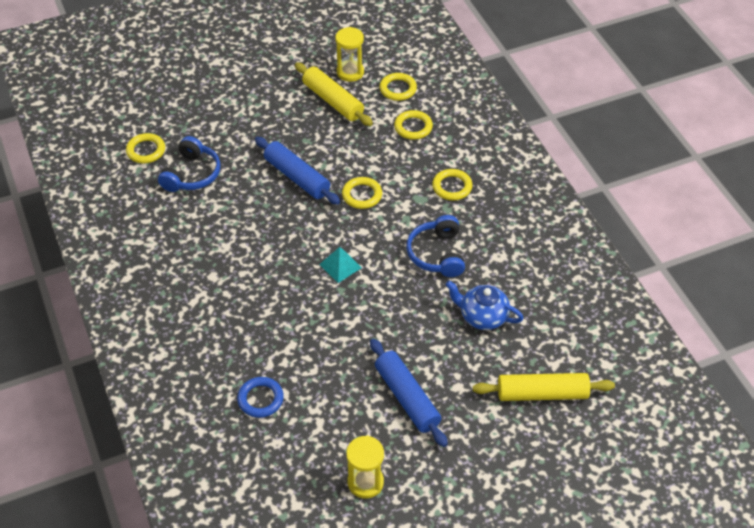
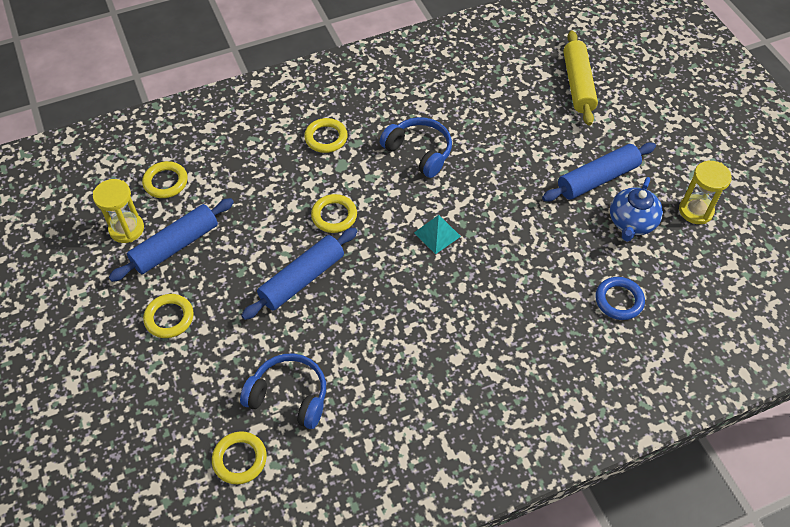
camera: 90 degrees left, 5 degrees up
(332, 101) = (175, 246): yellow rolling pin -> blue rolling pin
(413, 127) = (231, 169): yellow ring -> yellow ring (169, 318)
(437, 254) = (419, 152): blue headphones -> blue headphones turned 135 degrees counterclockwise
(482, 316) = (496, 120): blue teapot -> blue teapot (631, 222)

